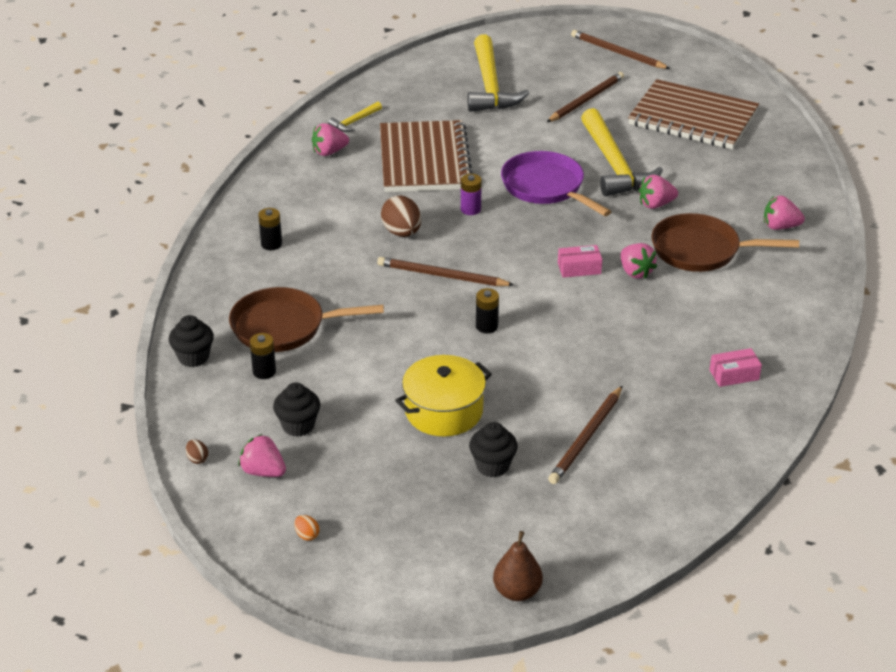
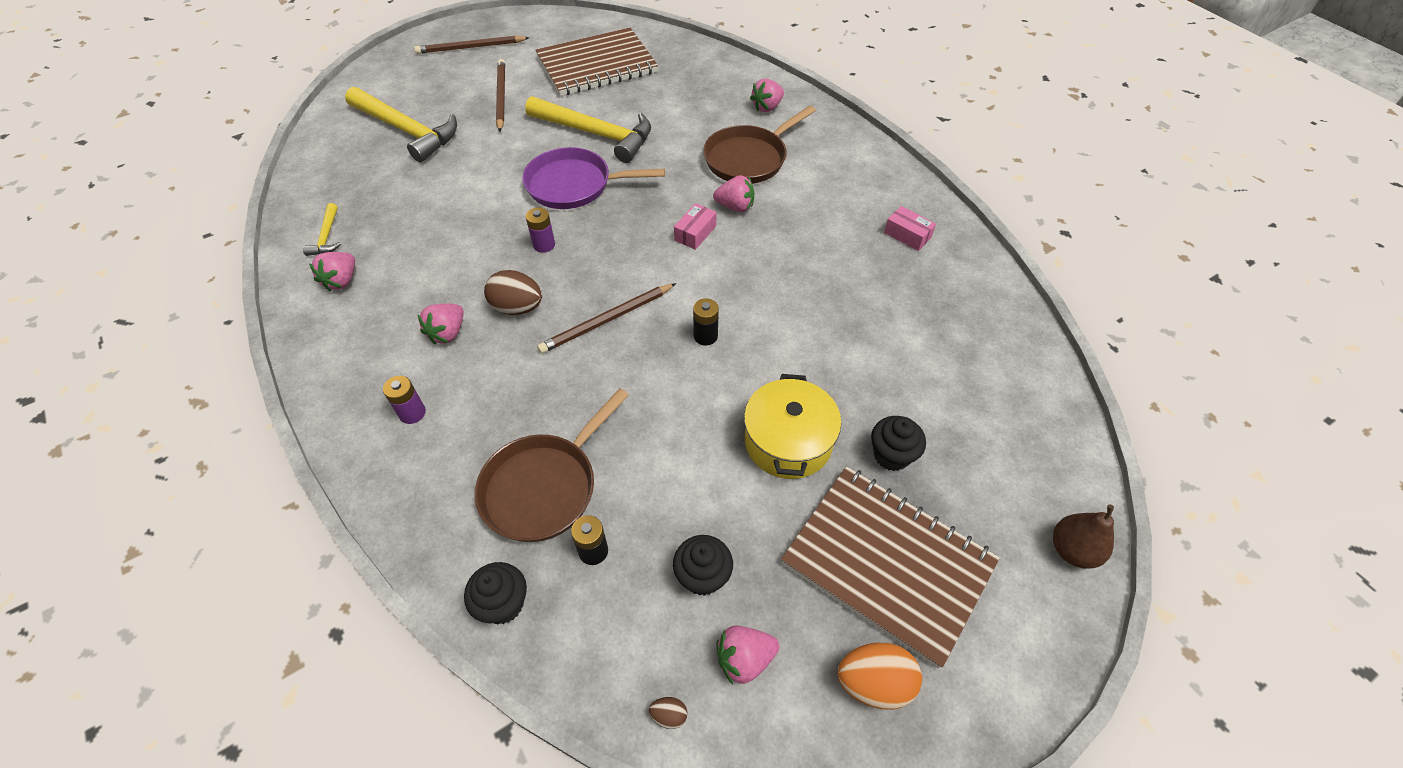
camera: 50 degrees left, 15 degrees up
(271, 244) = (412, 413): black battery -> purple battery
(307, 535) = (874, 683): orange egg -> orange egg, size x2.16
(424, 160) = (442, 229): brown notebook -> brown notebook (887, 563)
(586, 438) = (907, 367): brown pencil -> none
(655, 204) = (669, 145): pink strawberry -> pink strawberry (447, 333)
(734, 375) = (907, 235): pink box -> pink box turned 75 degrees counterclockwise

